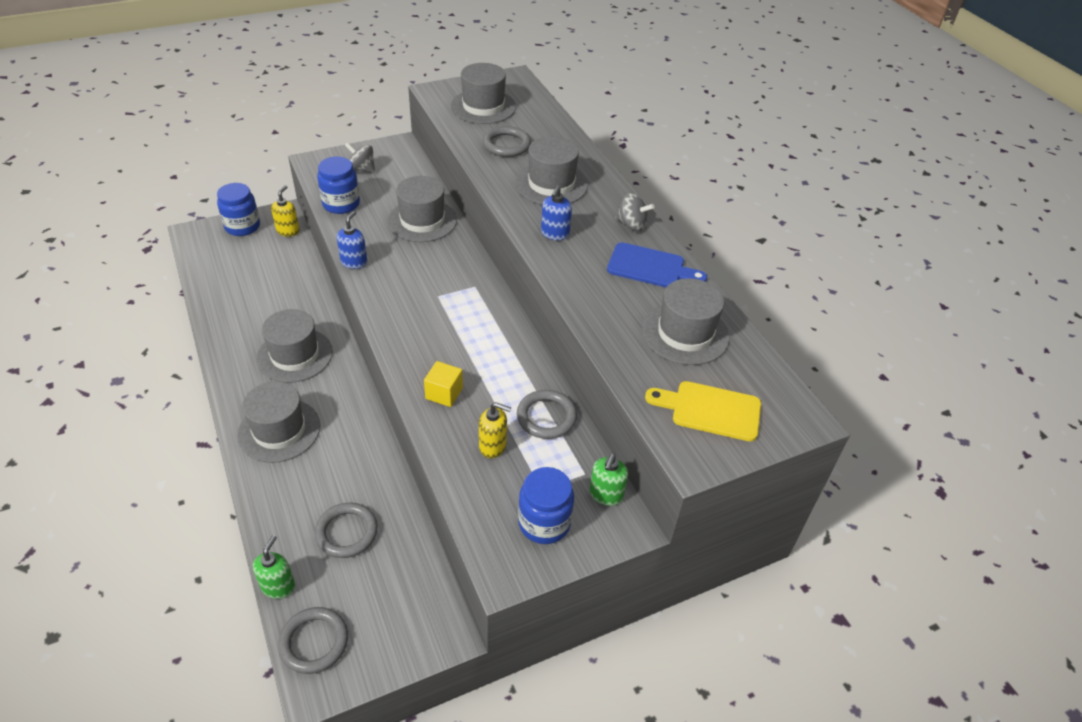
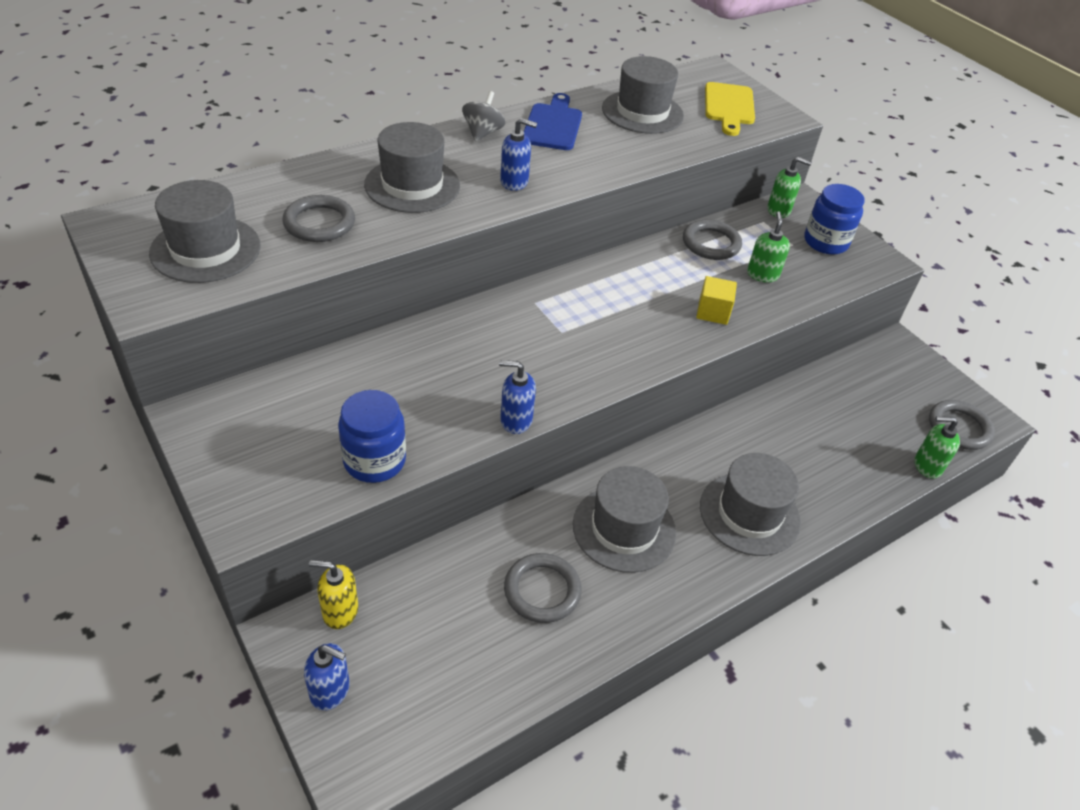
camera: 100 degrees left, 0 degrees up
(242, 226) = (330, 690): blue jar -> blue soap dispenser
(347, 532) = (845, 426): grey ring -> grey ring (542, 590)
(361, 169) = (270, 452): grey spinning top -> none
(422, 220) = (406, 362): grey hat -> none
(493, 446) = (762, 274): yellow soap dispenser -> green soap dispenser

